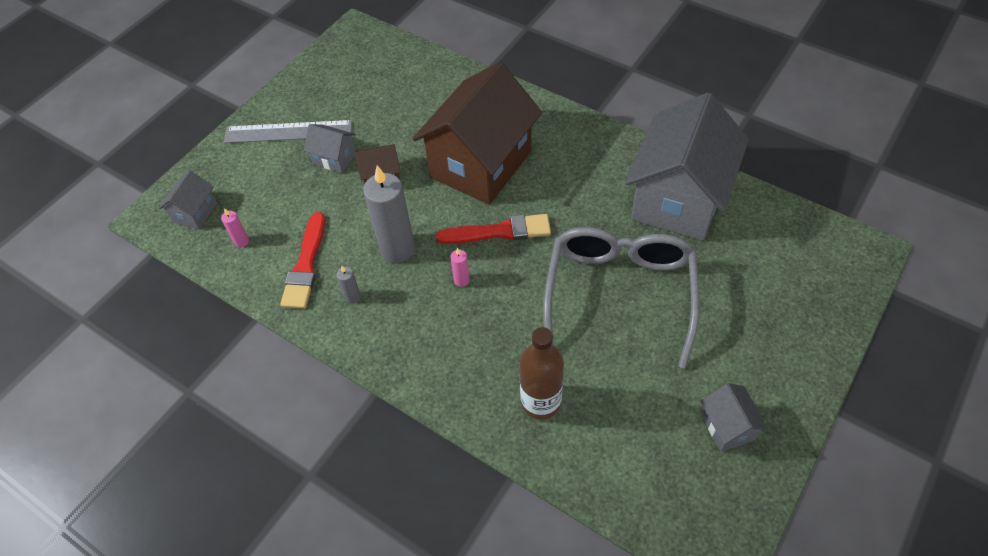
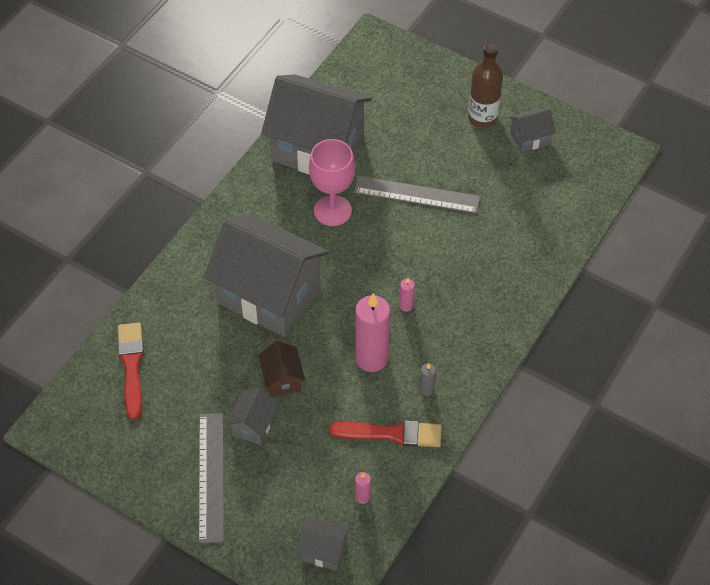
camera: 95 degrees left, 0 degrees up
(397, 249) = (371, 358): grey candle -> pink candle
(481, 164) = (269, 295): brown house -> grey house
(499, 231) = (352, 278): red brush -> red brush (132, 366)
(540, 402) = (519, 249): brown bottle -> brown bottle (482, 118)
(591, 214) = (332, 210): none -> pink goblet
(619, 293) = (417, 194): grey glasses -> grey ruler

